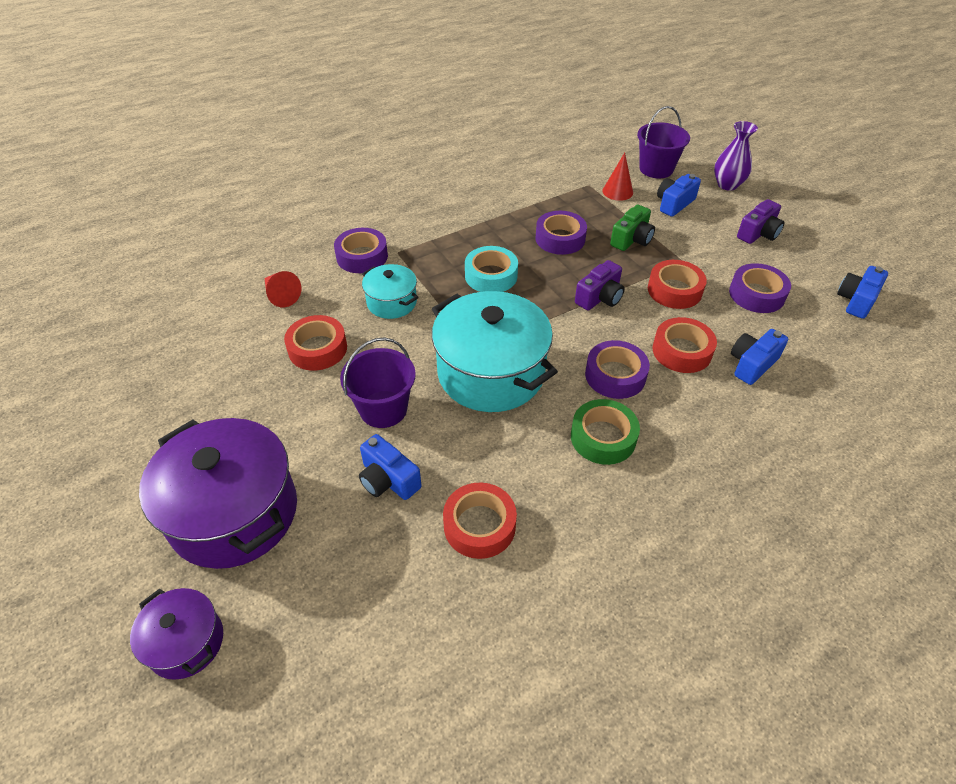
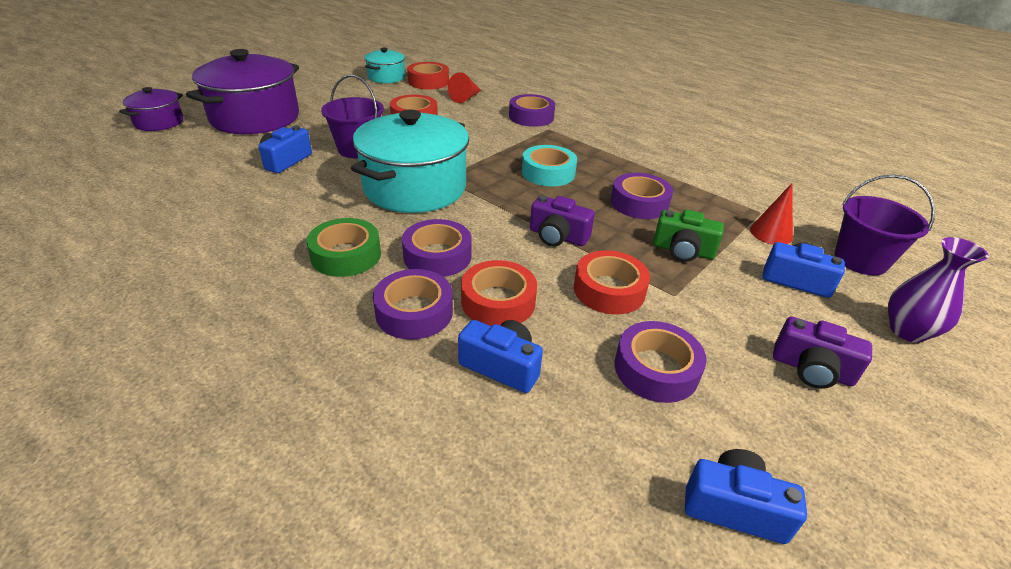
camera: 70 degrees right, 10 degrees down
(391, 302) = (482, 135): turquoise pot -> turquoise pot (386, 77)
(479, 525) = (238, 202): red tape -> red tape (428, 82)
(690, 401) = (414, 312): none -> purple tape

